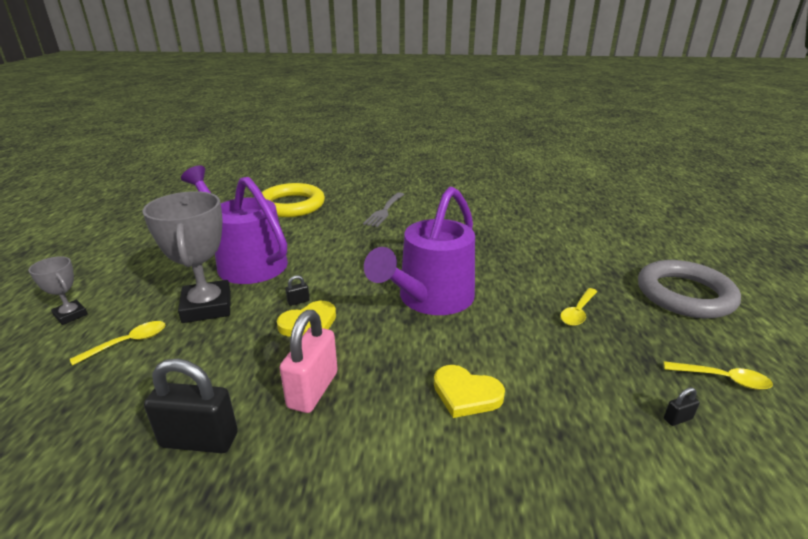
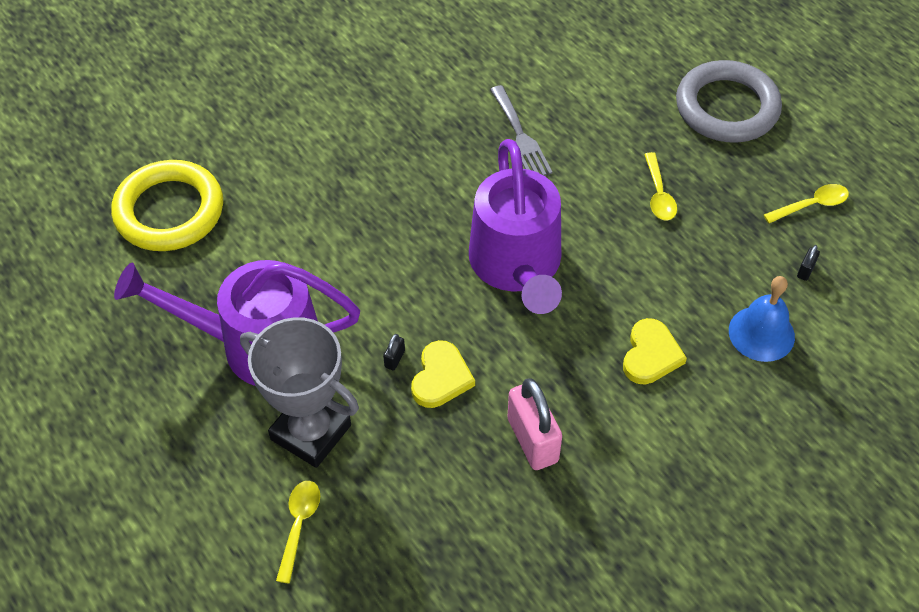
camera: 40 degrees left, 25 degrees up
(70, 315) = (179, 548): grey trophy -> none
(199, 440) = (504, 546): black padlock -> none
(384, 211) = (308, 148): grey fork -> grey fork (520, 136)
(466, 394) = (650, 355): yellow heart -> yellow heart turned 60 degrees counterclockwise
(586, 438) = (761, 333): none -> blue bell

